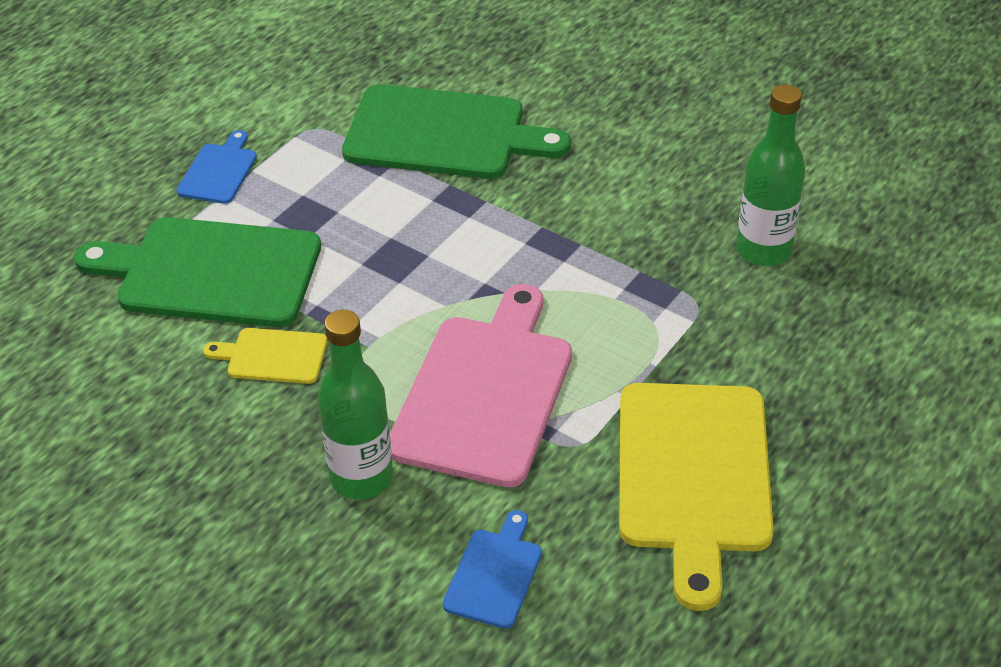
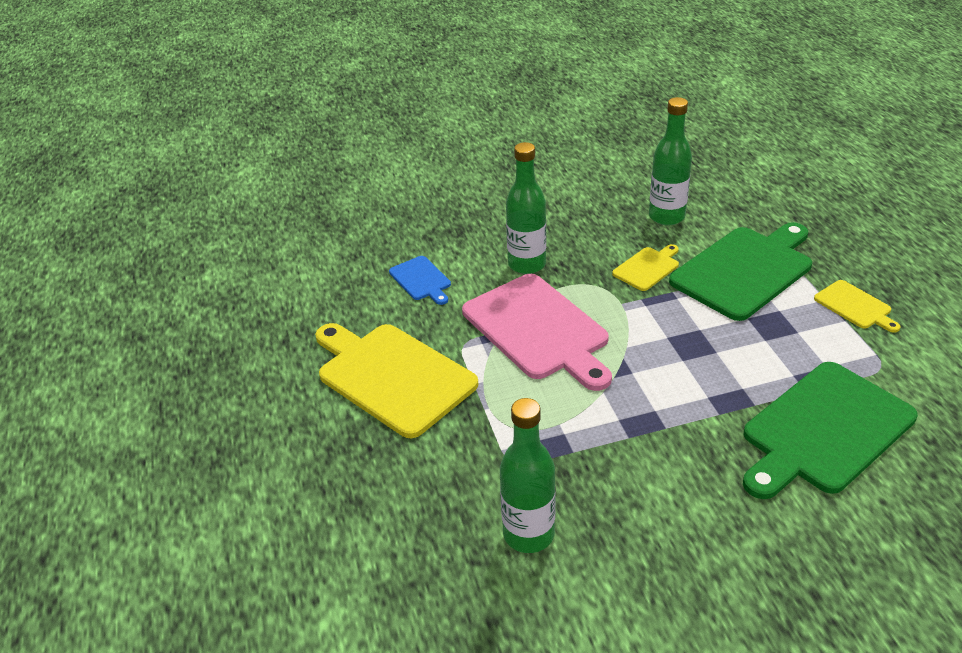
camera: 130 degrees right, 5 degrees down
(130, 391) = (666, 217): none -> green bottle
(219, 171) = (855, 306): blue cutting board -> yellow cutting board

